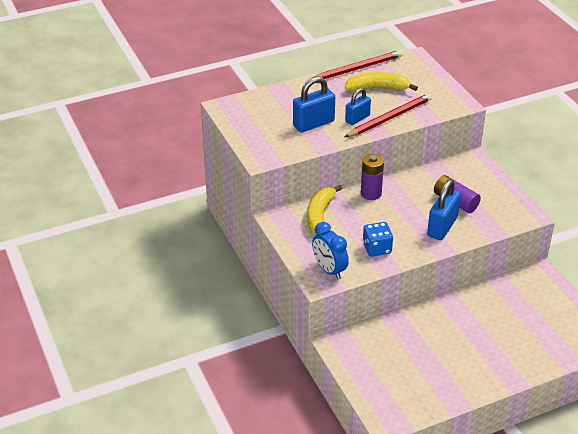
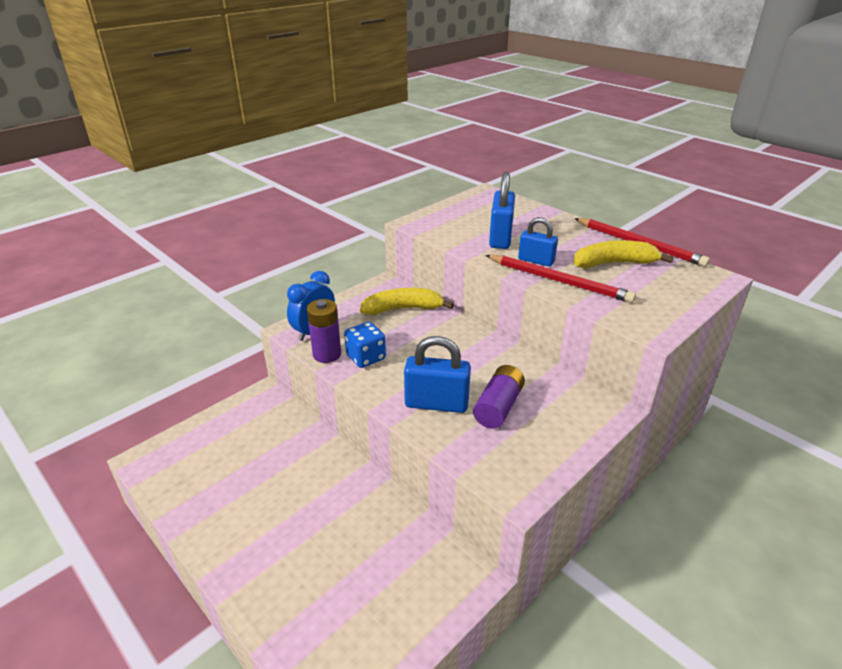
camera: 70 degrees right, 5 degrees down
(313, 124) = (500, 238): blue padlock -> blue padlock turned 60 degrees clockwise
(371, 193) = (466, 335): purple battery -> purple battery (327, 354)
(377, 88) = (614, 263): yellow banana -> yellow banana turned 75 degrees counterclockwise

